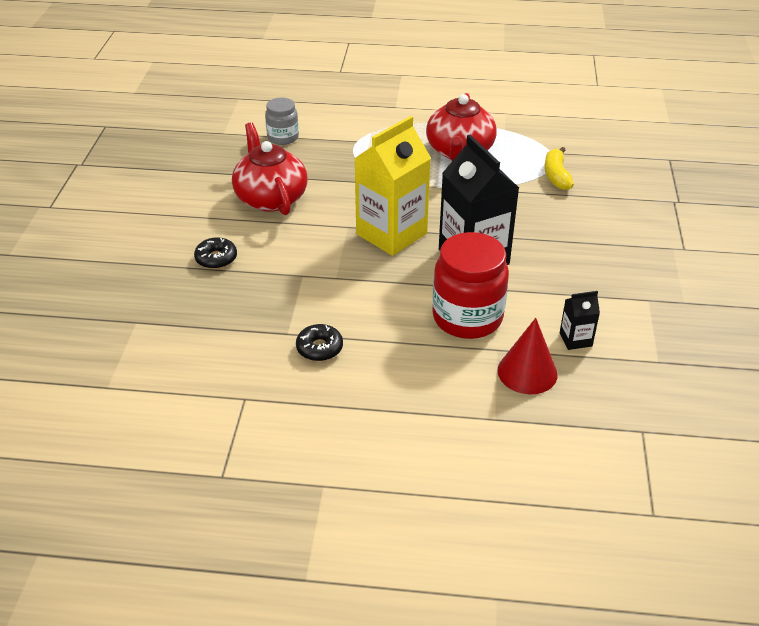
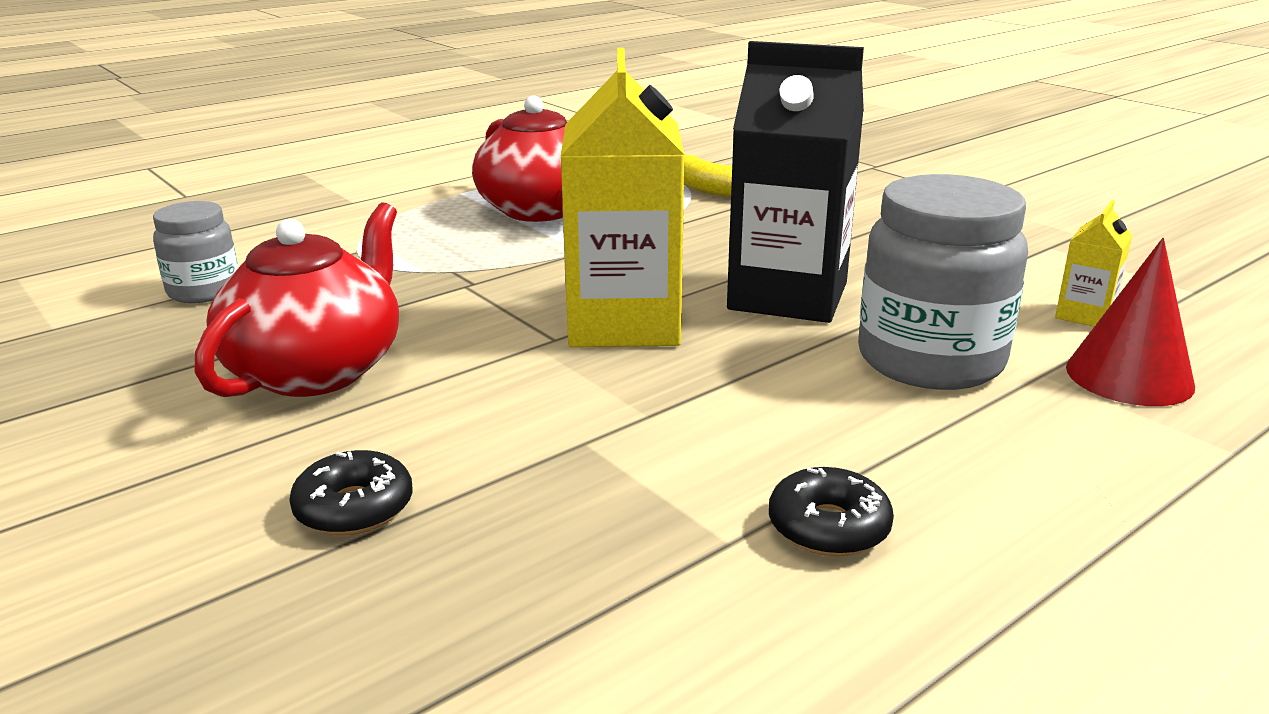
camera: 45 degrees left, 15 degrees down
(271, 198) = (318, 370): red teapot -> red teapot turned 90 degrees clockwise
(467, 317) = (930, 360): red jar -> grey jar
(575, 339) = (1084, 315): black carton -> yellow carton

